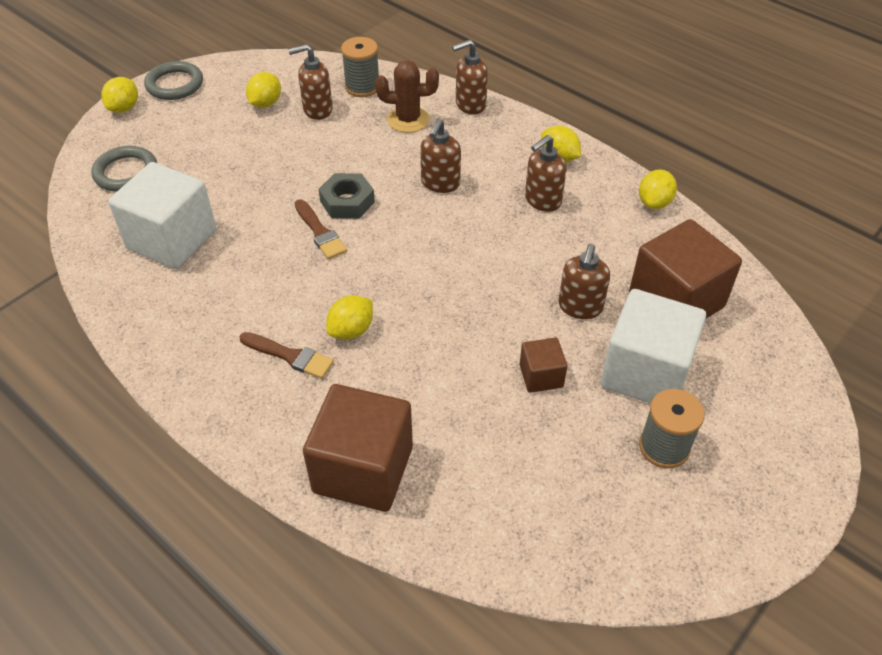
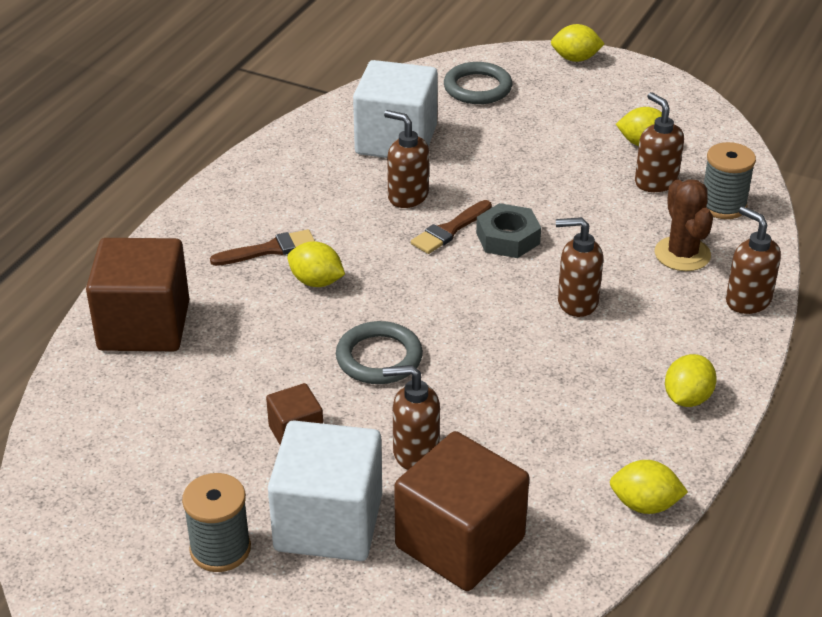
camera: 75 degrees right, 10 degrees down
(174, 84) = (635, 77): grey ring -> grey ring (379, 358)
(290, 356) = (269, 250): brown brush -> brown brush turned 120 degrees counterclockwise
(542, 200) = (591, 394): brown soap dispenser -> brown soap dispenser (407, 196)

